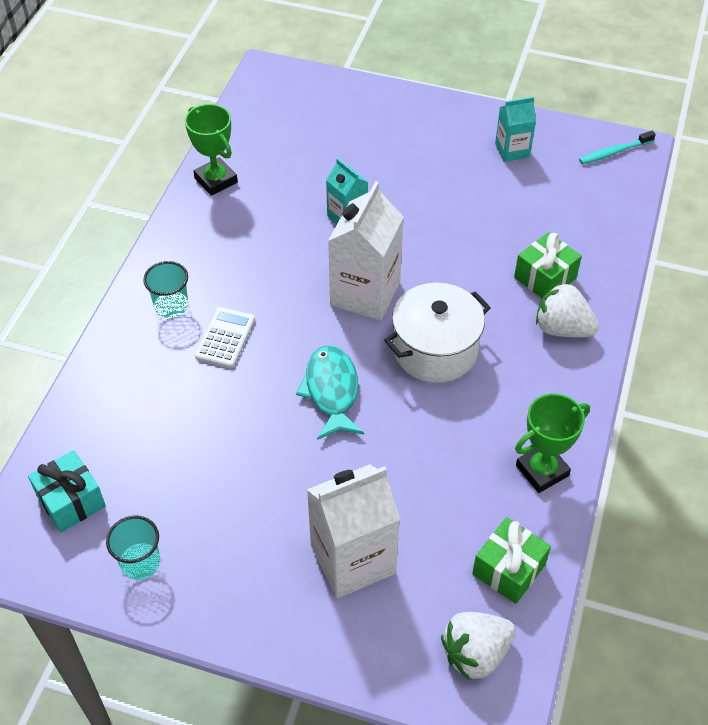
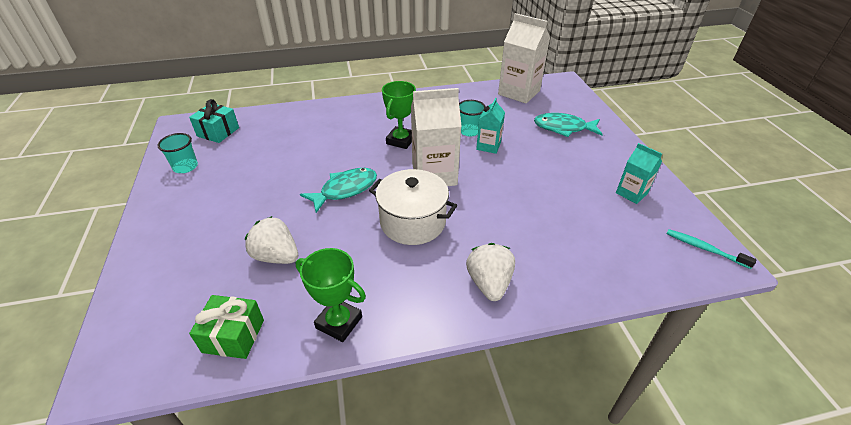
camera: 60 degrees right, 10 degrees down
(171, 306) = (365, 114): turquoise cup -> turquoise cup (469, 131)
(216, 180) = (466, 95): green trophy -> green trophy (401, 140)
(225, 338) = (357, 138): white calculator -> none
(353, 559) = (215, 247): white carton -> white carton (519, 92)
(365, 133) = (563, 128): none -> turquoise fish
(475, 653) = (149, 344): white strawberry -> white strawberry (276, 256)
(545, 278) = (530, 255): green gift -> none

